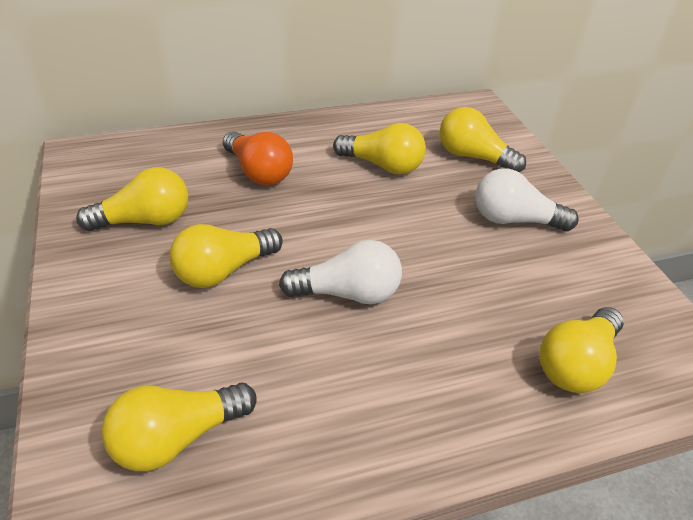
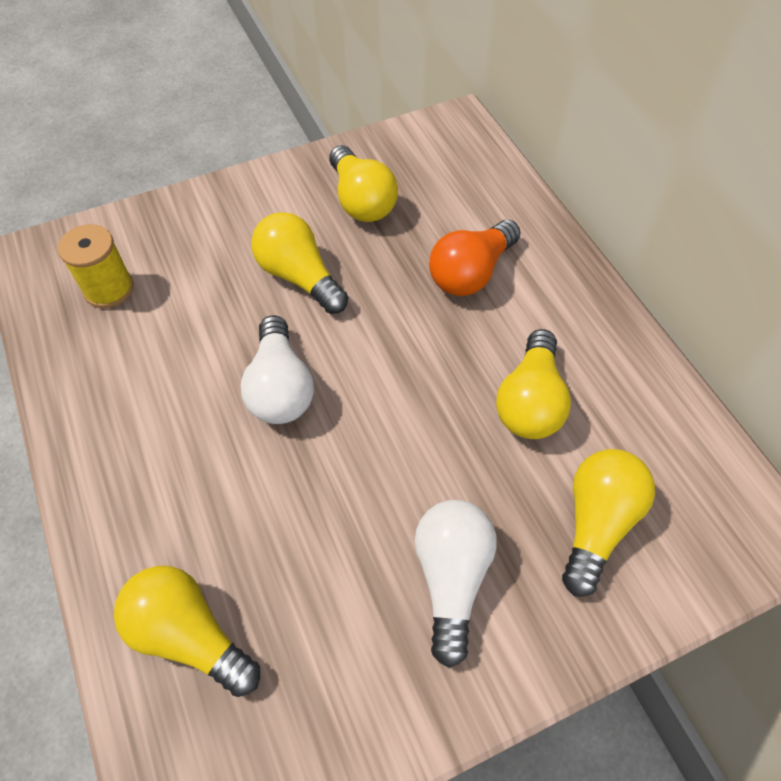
camera: 85 degrees right, 15 degrees up
(177, 437) = (109, 289): yellow light bulb -> yellow spool

